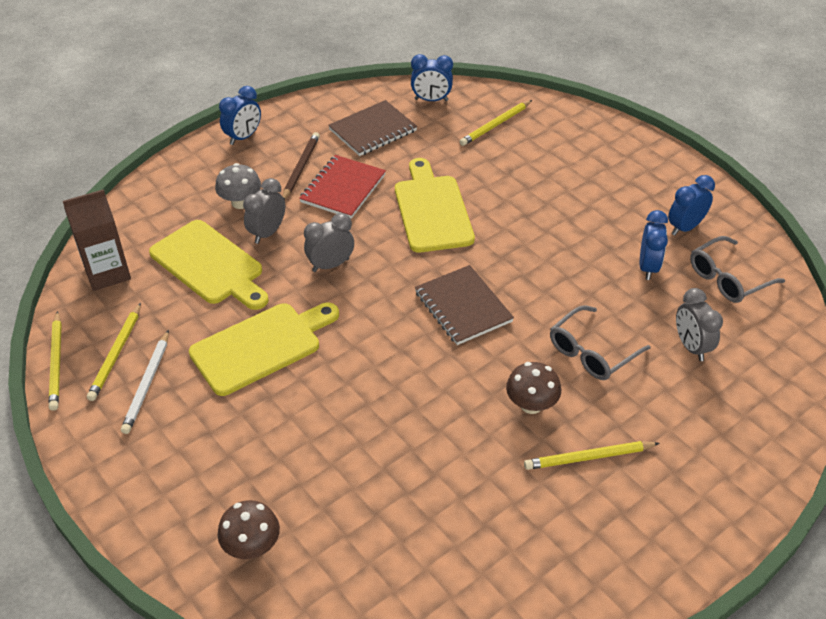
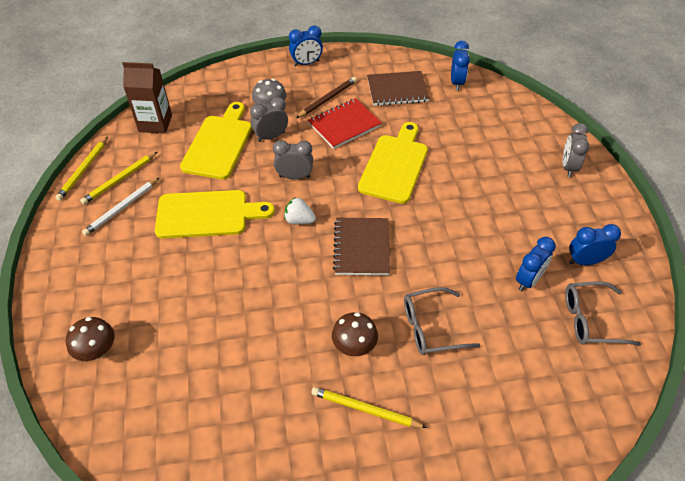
camera: 30 degrees right, 5 degrees up
(210, 265) = (219, 144): yellow cutting board -> yellow cutting board turned 150 degrees counterclockwise
(373, 308) = (299, 220): none -> white strawberry
(431, 100) = (456, 82): blue clock -> blue clock turned 120 degrees counterclockwise
(496, 125) = (491, 119): yellow pencil -> none
(691, 346) = (515, 362): grey clock -> grey clock (568, 167)

